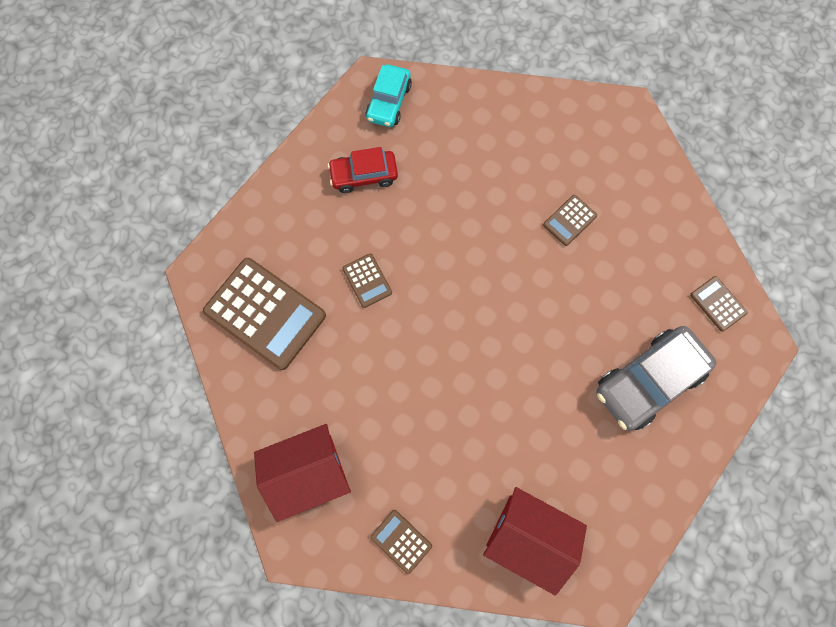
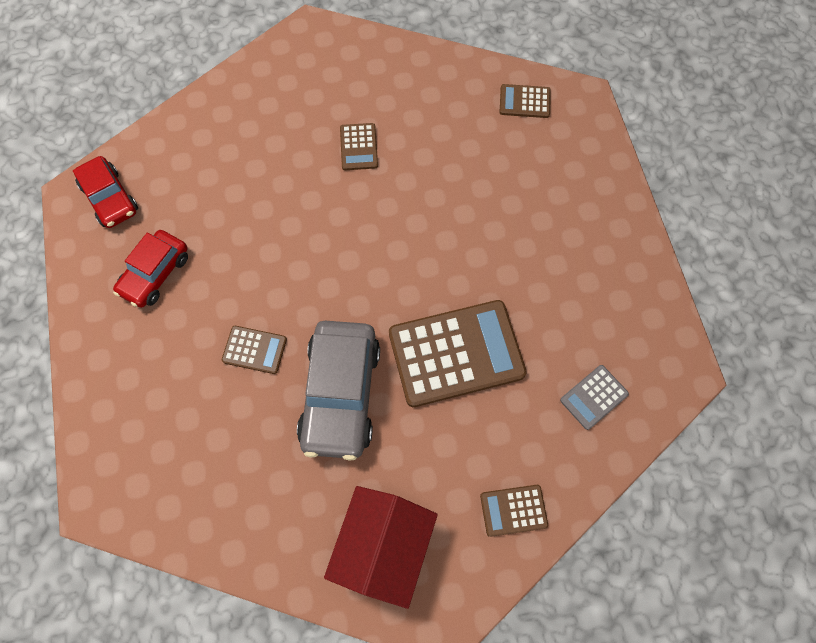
camera: 50 degrees left, 5 degrees down
(265, 313) = (197, 467): brown calculator -> brown calculator (456, 353)
(389, 102) = (110, 198): turquoise car -> red car
(528, 537) = (594, 397): red house -> grey calculator
(648, 381) = (542, 200): grey car -> grey car (341, 394)

